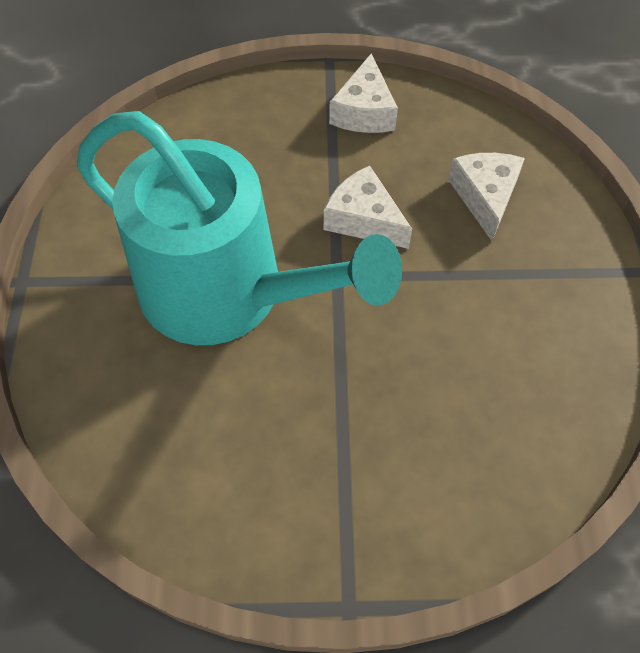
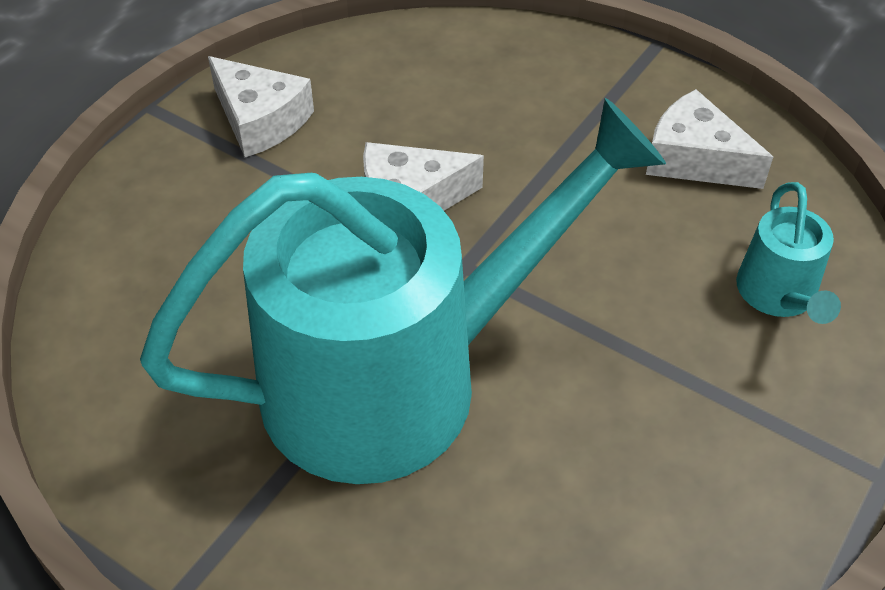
camera: 55 degrees left, 10 degrees down
(460, 468) = (779, 295): none -> turquoise watering can
(485, 197) = (472, 95): white cheese -> white cheese (694, 159)

